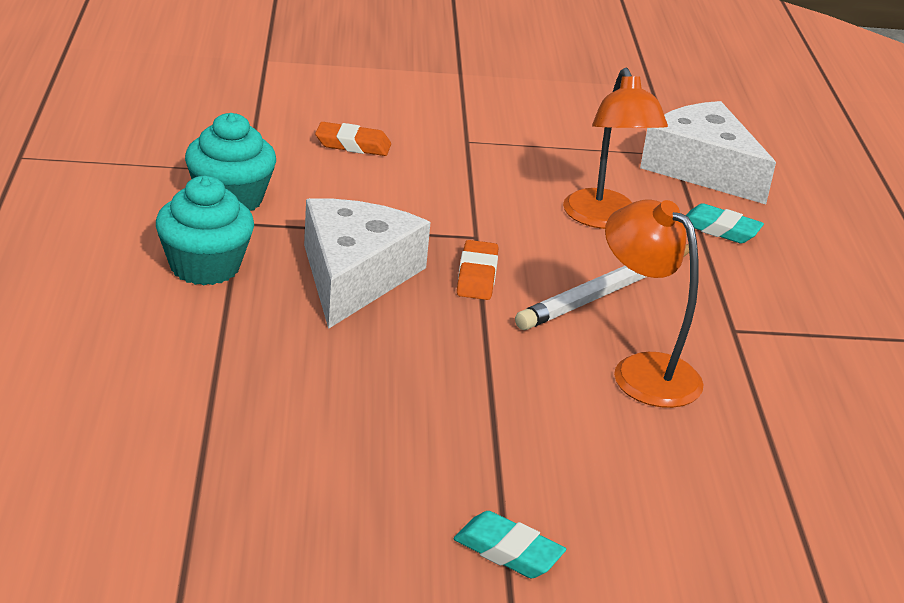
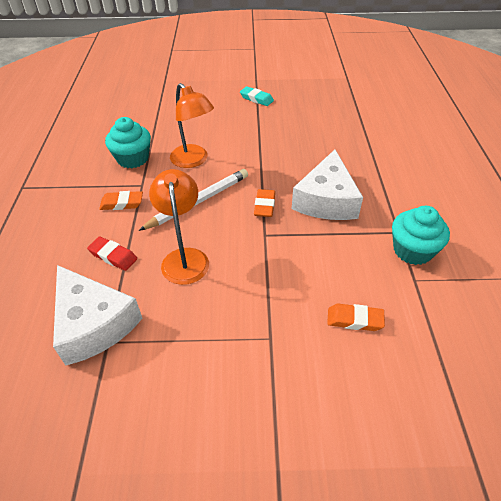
camera: 175 degrees left, 15 degrees up
(205, 267) = (401, 199): turquoise cupcake -> turquoise cupcake (133, 159)
(720, 229) = (113, 256): turquoise eraser -> red eraser
(753, 300) = (122, 203): none -> orange eraser

